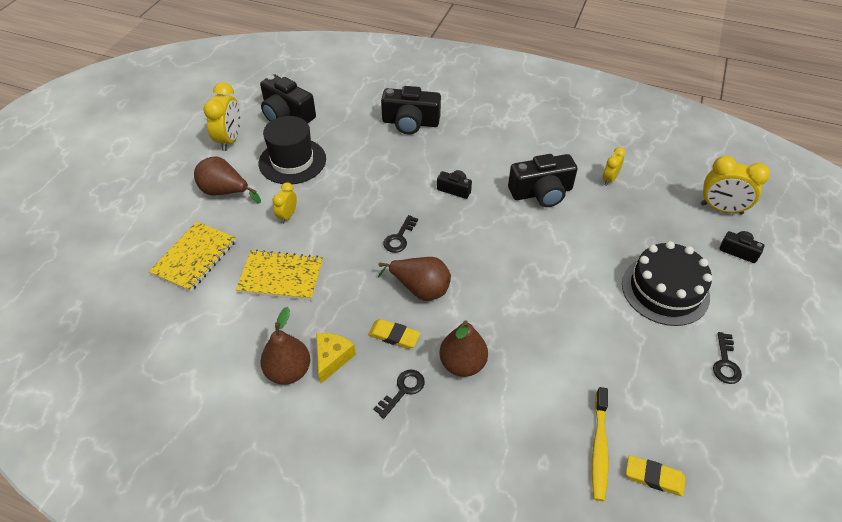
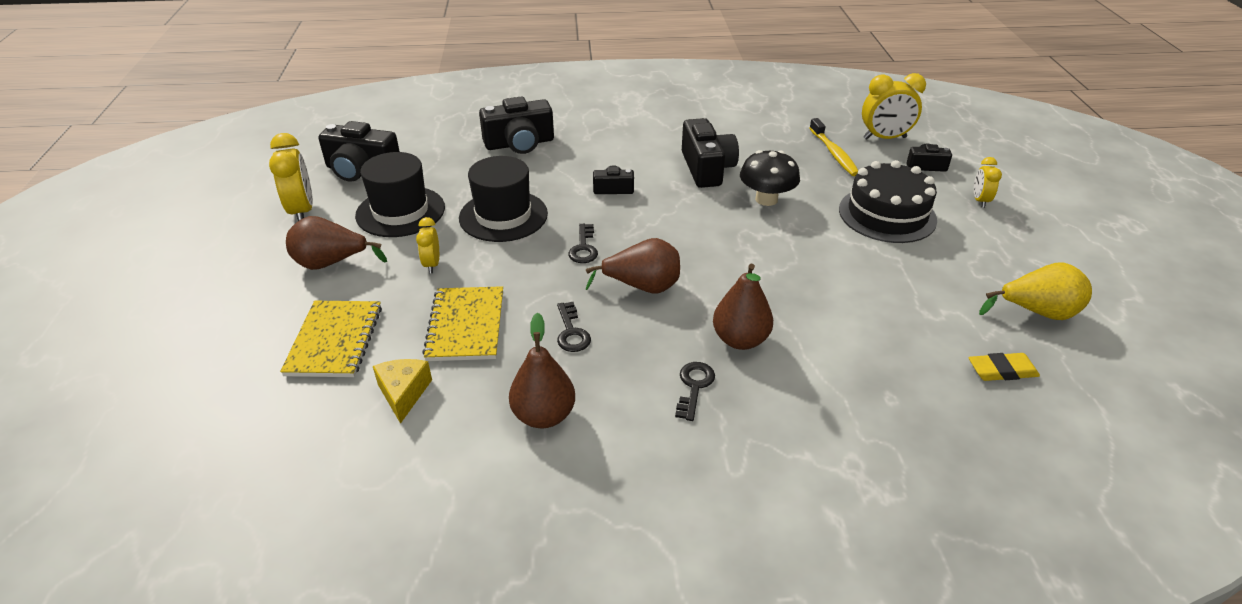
camera: 25 degrees left, 10 degrees down
(281, 277) = (466, 325): yellow notebook -> yellow notebook turned 75 degrees counterclockwise
(332, 358) = (589, 385): yellow cheese -> yellow cheese (403, 393)
(359, 188) = (503, 216): none -> black hat
(394, 336) = (645, 339): yellow eraser -> none
(541, 192) = (707, 168): black camera -> black camera turned 60 degrees counterclockwise
(570, 239) = (766, 199): none -> black mushroom
(599, 448) = (933, 365): yellow toothbrush -> yellow toothbrush (834, 153)
(609, 179) = (765, 141): yellow clock -> yellow clock (980, 200)
(725, 363) = (986, 255): black key -> black key (571, 332)
(729, 436) = (1037, 312): none -> yellow pear

